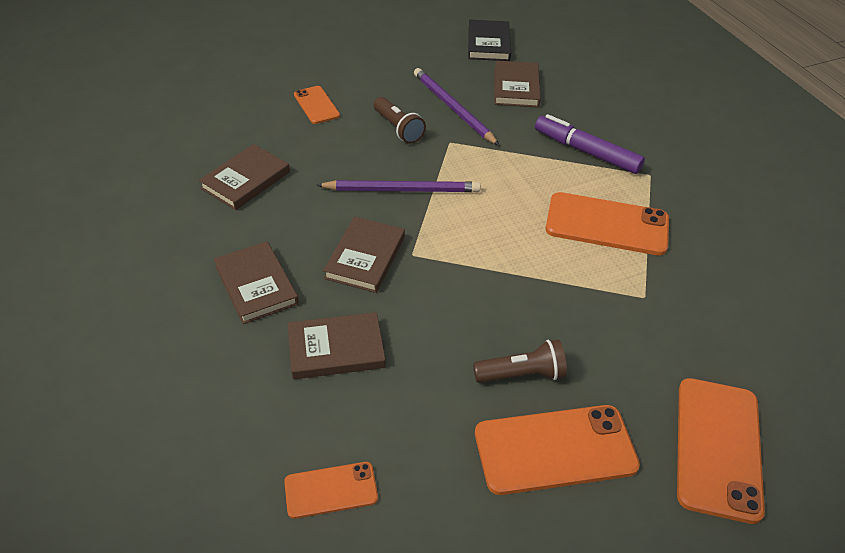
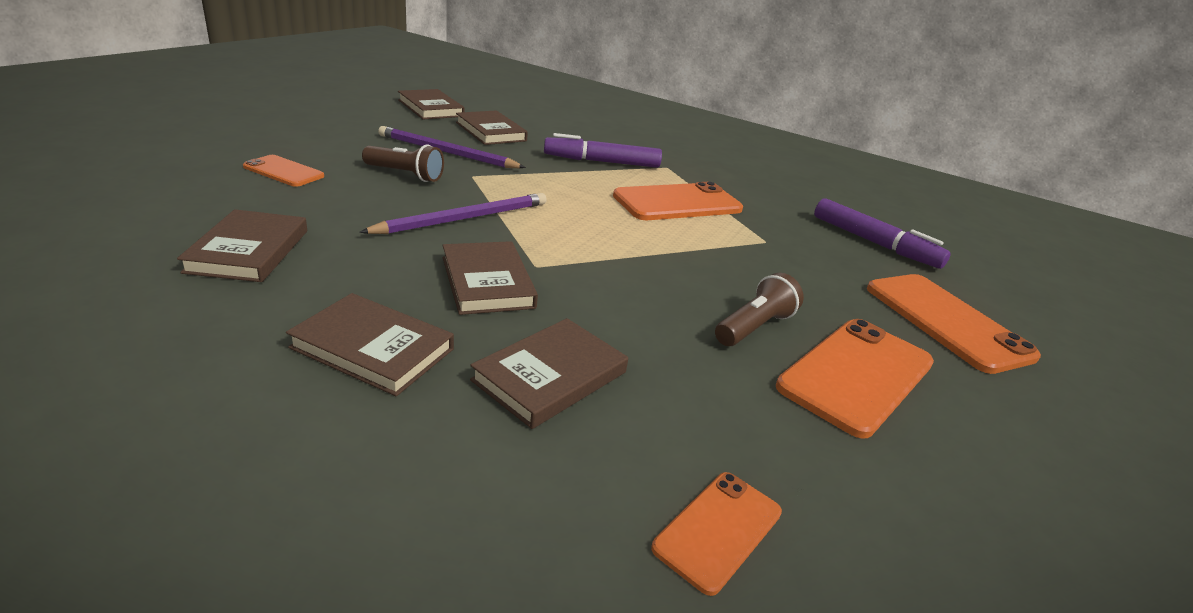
camera: 40 degrees left, 15 degrees down
(488, 44) = (430, 108): black book -> brown book
(769, 339) = (874, 243): none -> purple marker

